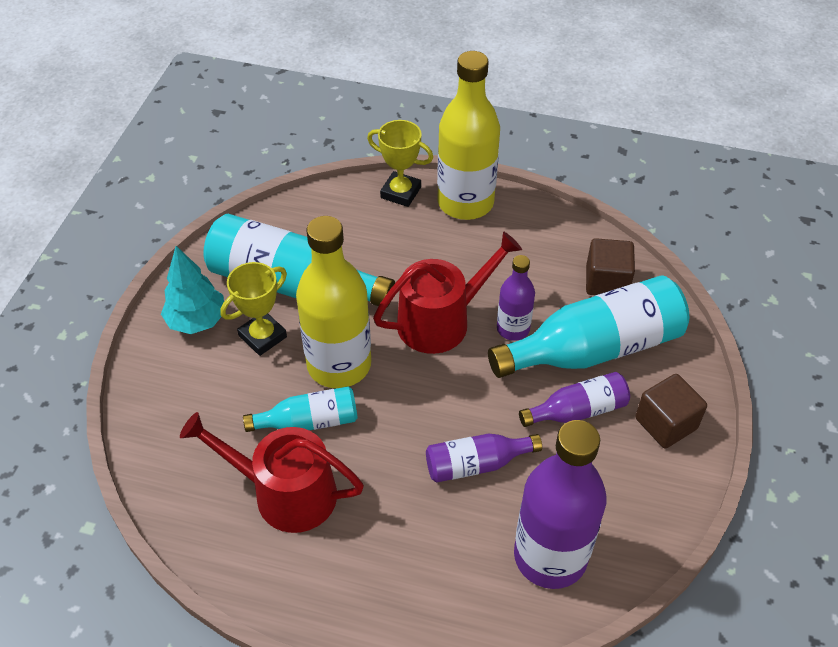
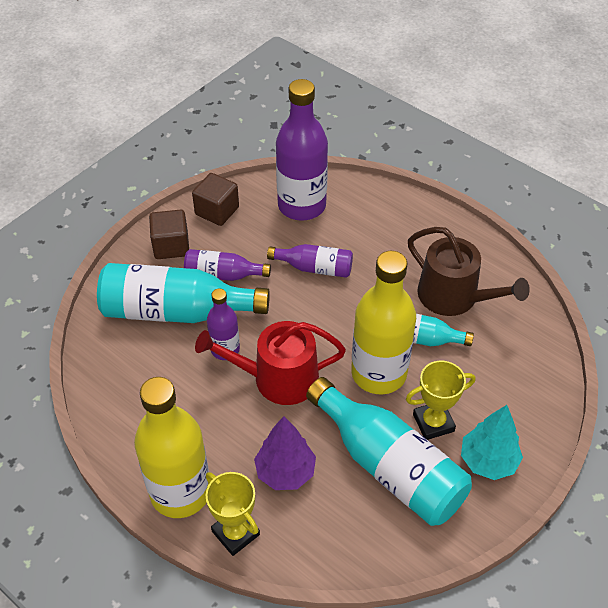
camera: 155 degrees left, 0 degrees up
(285, 493) = (454, 297): red watering can -> brown watering can
(385, 246) = (285, 472): none -> purple tree
(606, 282) = (121, 359): brown cube -> brown cube (217, 211)

